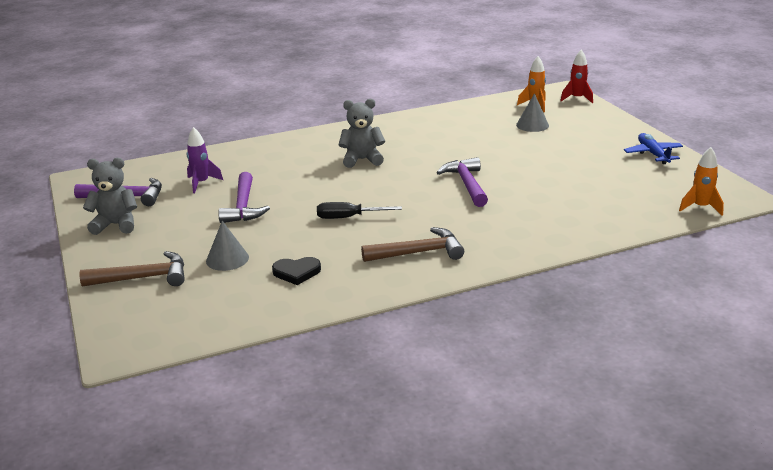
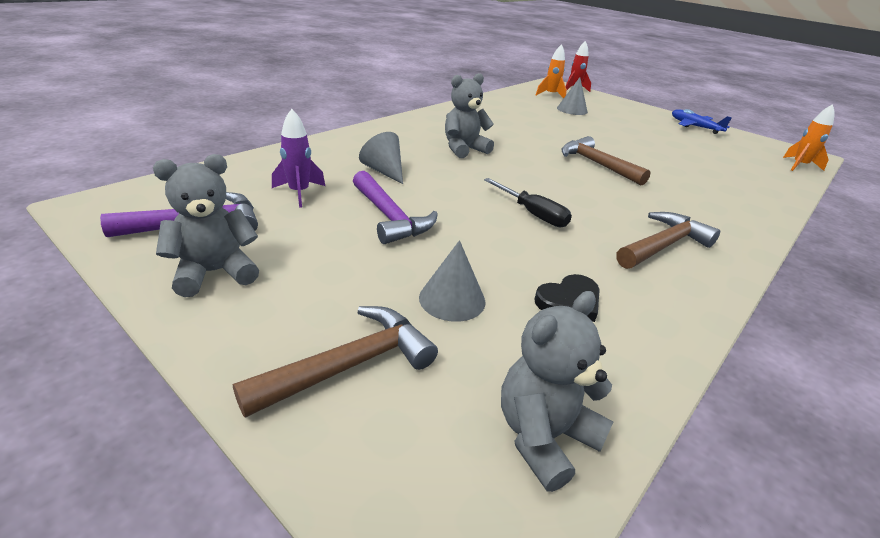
camera: 30 degrees left, 5 degrees up
(201, 322) = (544, 436): none -> grey teddy bear
(275, 173) = (384, 171): none -> grey cone
(348, 217) = (533, 214): black screwdriver -> black screwdriver turned 105 degrees counterclockwise
(466, 184) = (596, 164): purple hammer -> brown hammer

